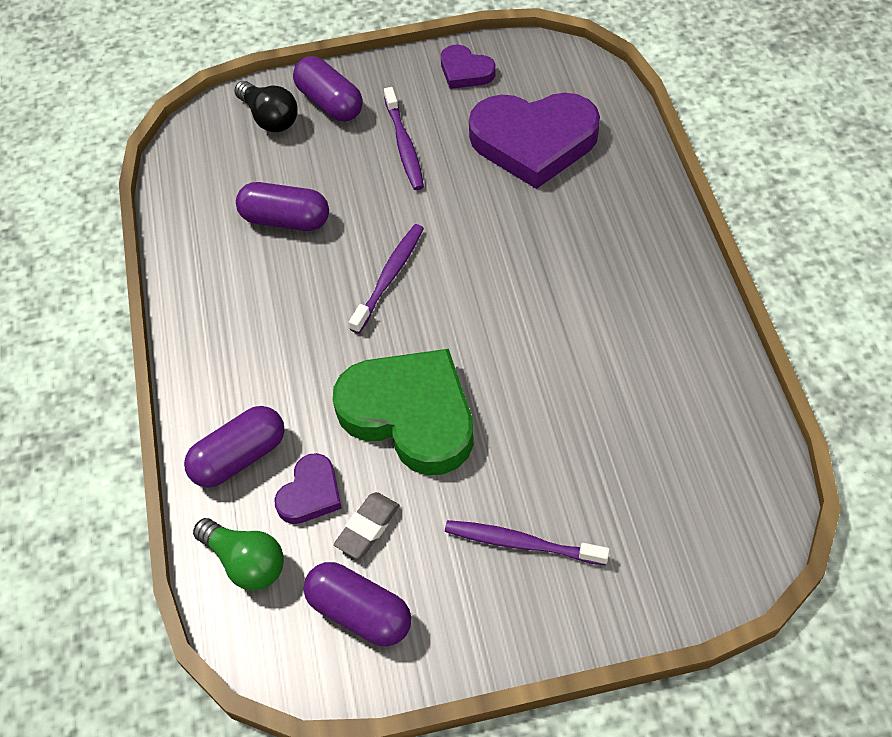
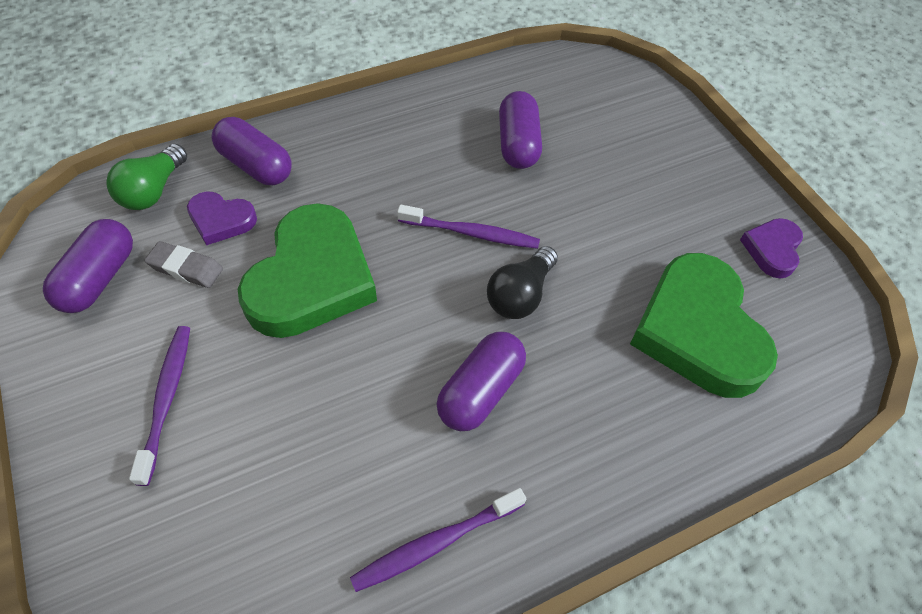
camera: 70 degrees right, 0 degrees up
(269, 118) = (635, 109): black light bulb -> black light bulb (520, 295)
(330, 103) = (673, 147): purple capsule -> purple capsule (480, 391)
(404, 145) = (644, 215): purple toothbrush -> purple toothbrush (436, 543)
(534, 142) = (698, 331): purple heart -> green heart

